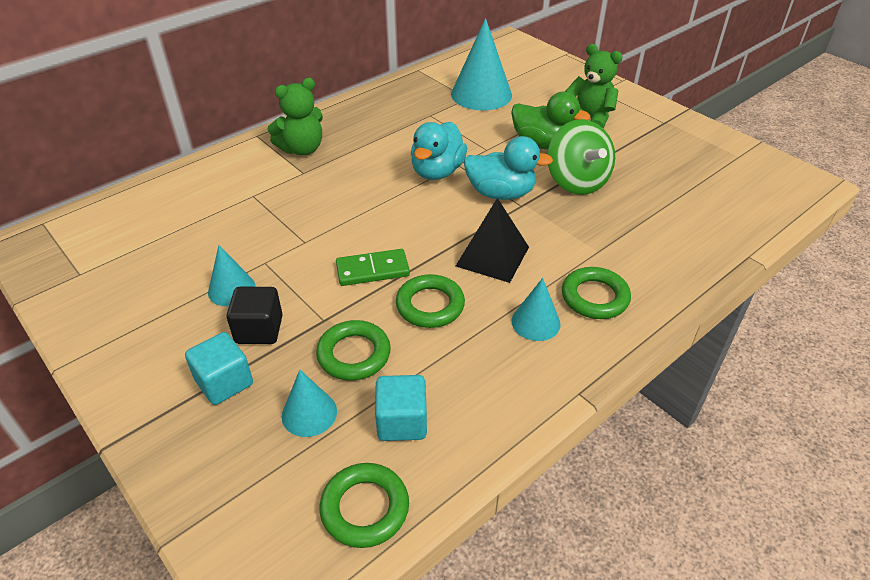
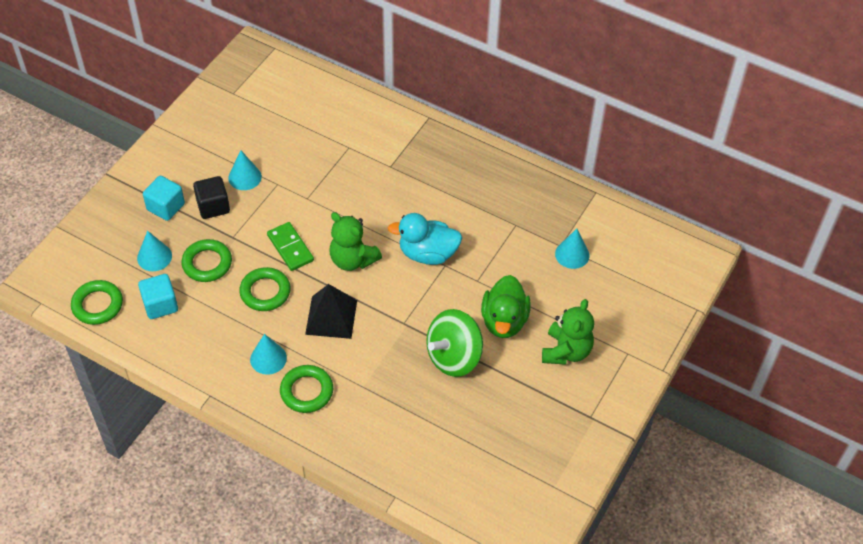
camera: 70 degrees right, 10 degrees up
(302, 149) = (422, 153): green teddy bear -> green teddy bear (352, 260)
(481, 94) = (572, 254): turquoise cone -> turquoise cone, size x0.55
(501, 193) = (414, 305): turquoise duck -> none

